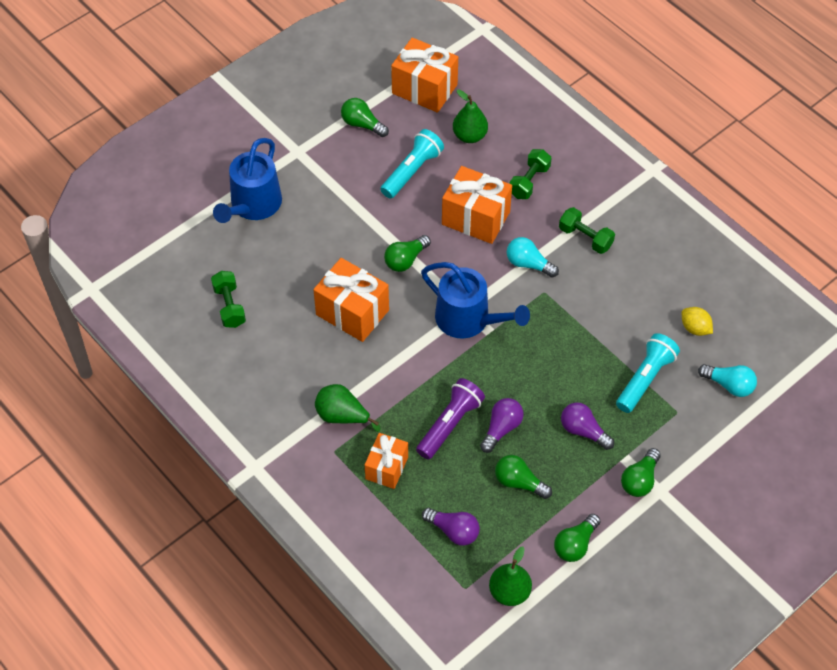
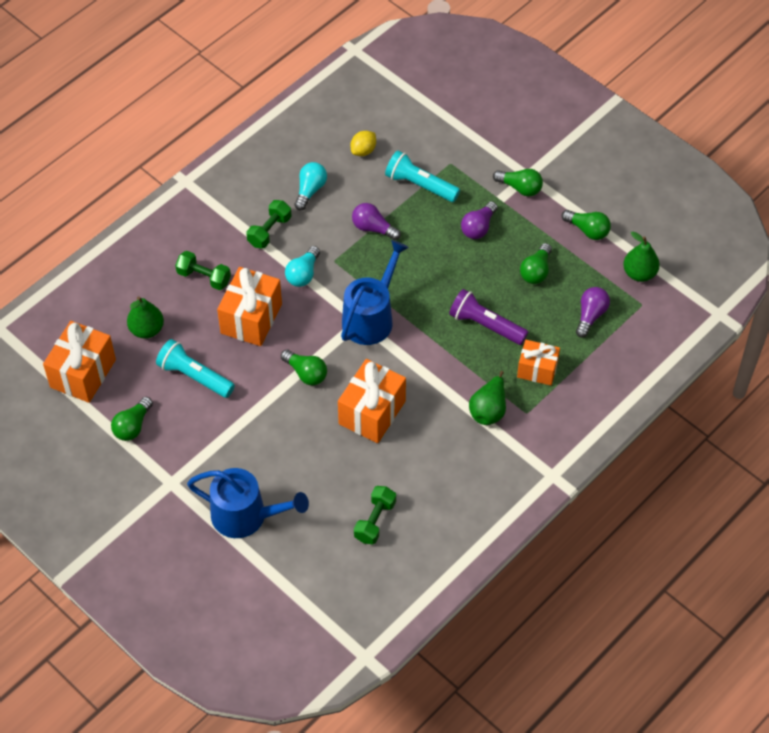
camera: 95 degrees left, 0 degrees up
(229, 306) = (375, 521): green dumbbell -> green dumbbell turned 45 degrees counterclockwise
(501, 428) = (484, 286): purple light bulb -> purple light bulb (373, 228)
(729, 385) = (419, 128): turquoise light bulb -> turquoise light bulb (310, 190)

